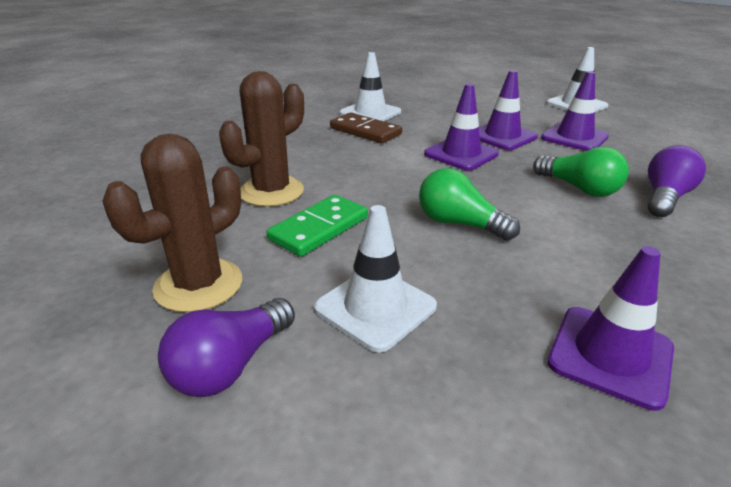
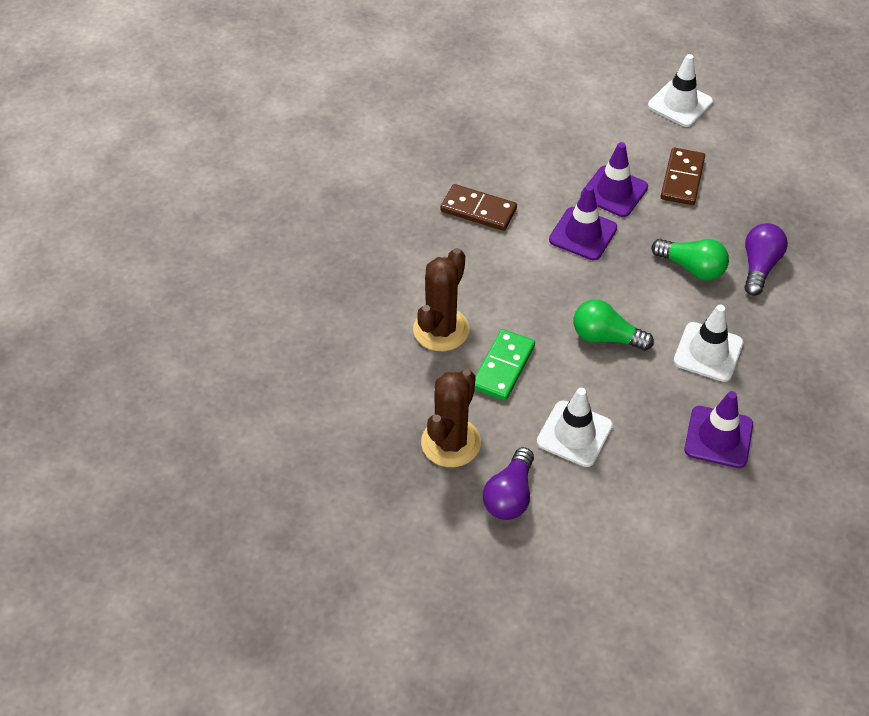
camera: 15 degrees left, 20 degrees up
(370, 113) = (468, 169): white traffic cone -> white traffic cone (708, 352)
(574, 137) = (682, 179): purple traffic cone -> brown domino

